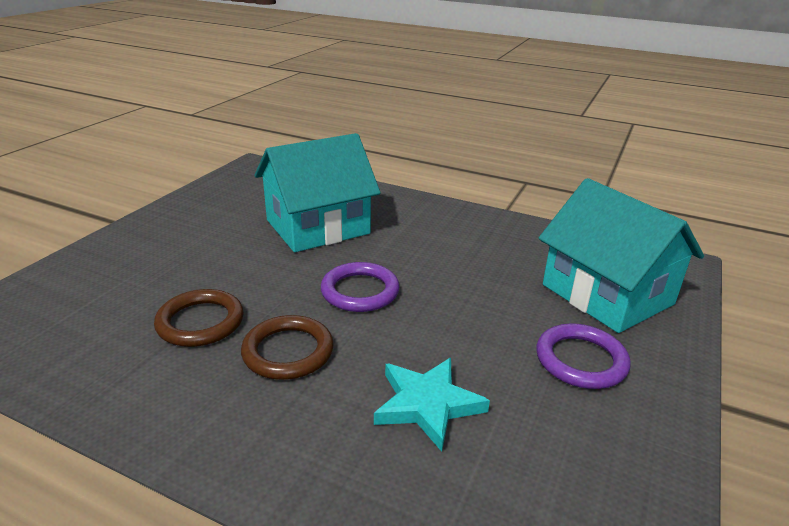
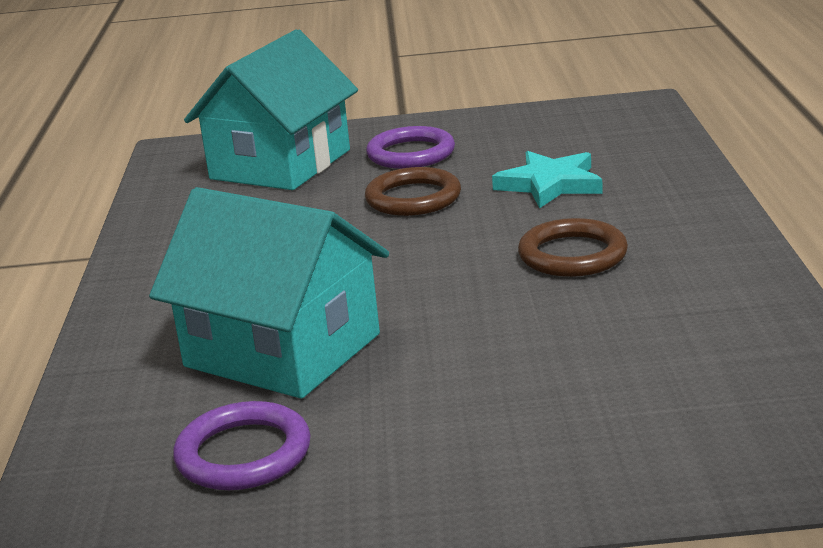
camera: 115 degrees left, 5 degrees down
(200, 322) = (599, 316): brown ring -> brown ring (413, 198)
(360, 291) = (420, 263): purple ring -> purple ring (243, 454)

